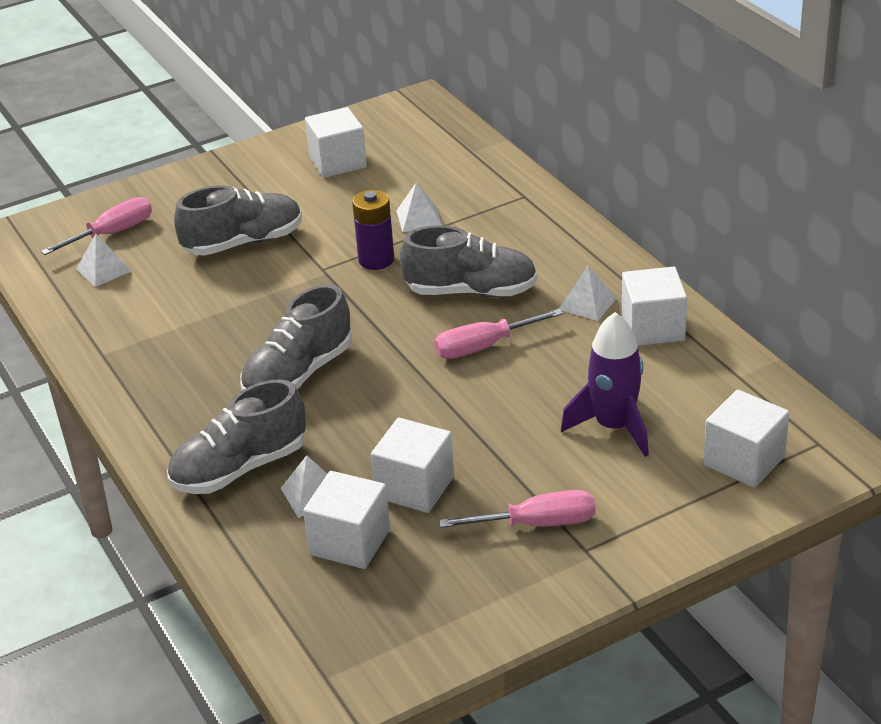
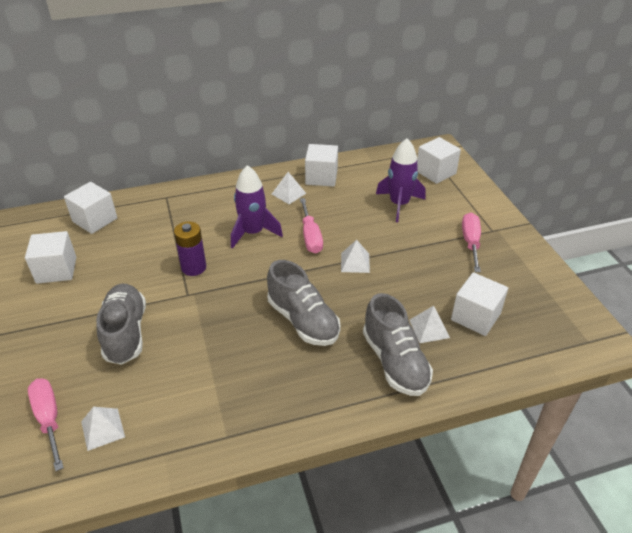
camera: 80 degrees left, 5 degrees up
(415, 487) = (431, 283): white cube -> white cube (95, 220)
(419, 218) = (158, 242): white pyramid -> white pyramid (355, 262)
(471, 291) = (253, 233): grey shoe -> purple rocket

